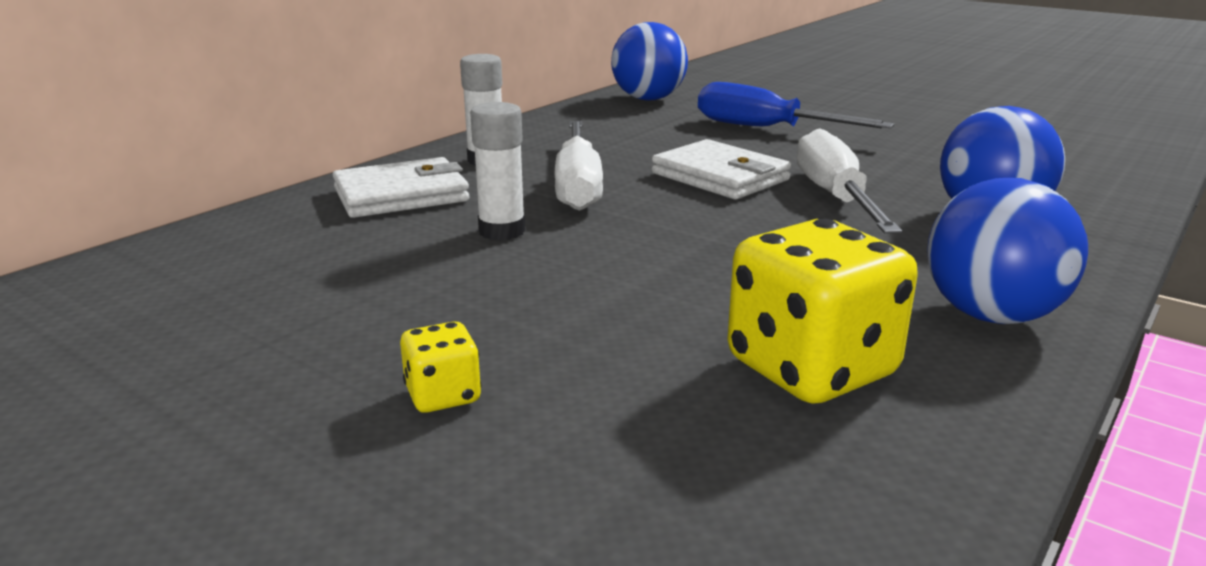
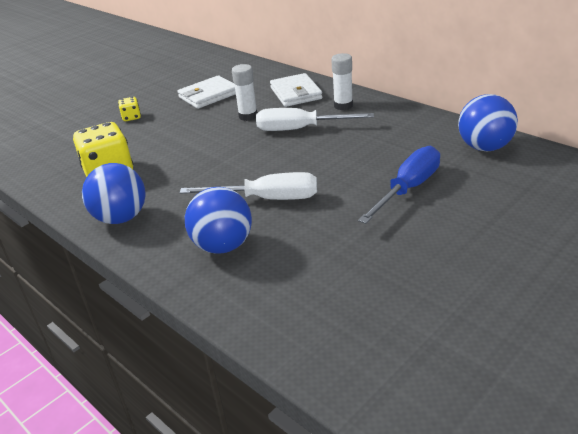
camera: 100 degrees right, 10 degrees up
(720, 177) = (307, 166): white wallet -> white wallet (208, 95)

